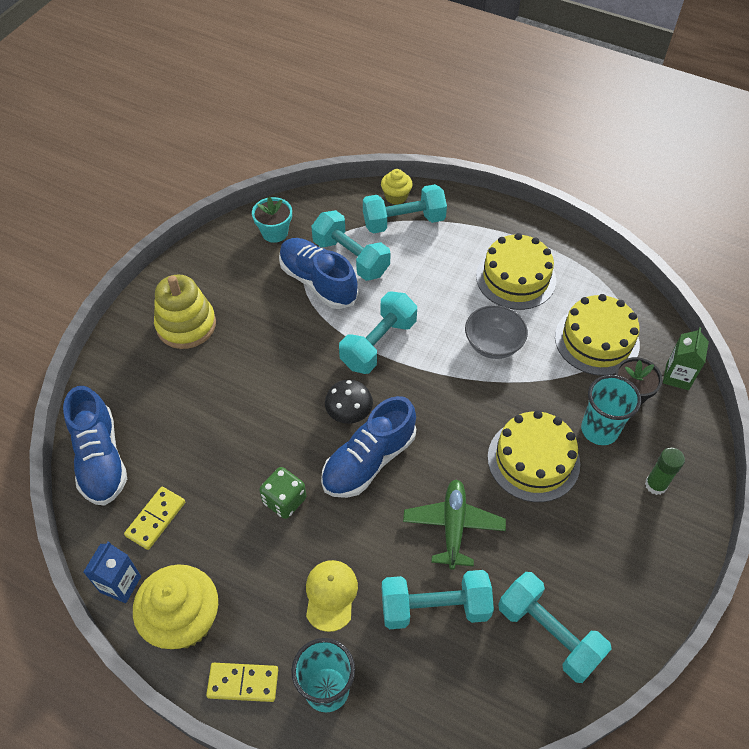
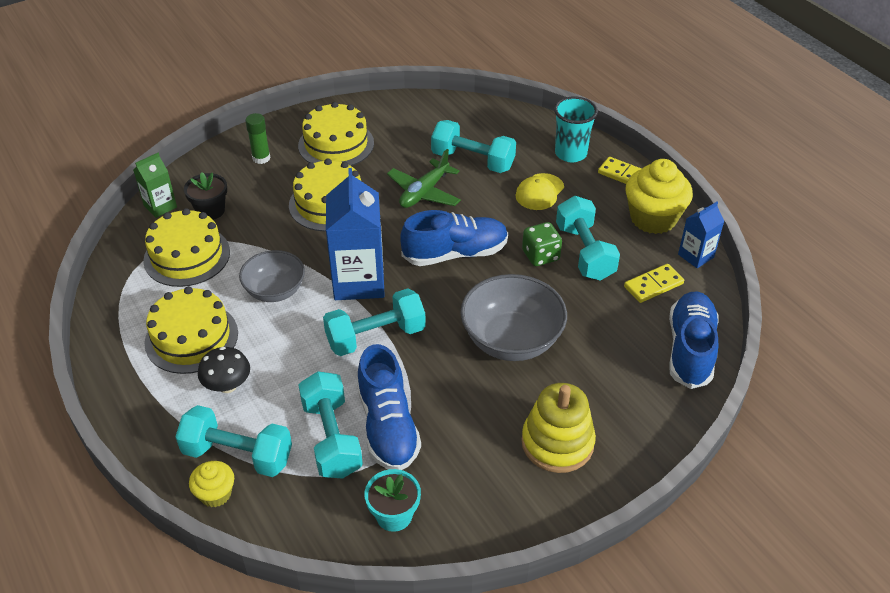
camera: 150 degrees left, 10 degrees down
(264, 393) = (511, 340): none -> grey bowl
(349, 414) = (446, 292): black mushroom -> black mushroom (227, 385)
(432, 387) = (359, 281): none -> blue carton
(548, 633) = (411, 125): turquoise dumbbell -> turquoise dumbbell (584, 252)
(599, 430) = (260, 200): turquoise cup -> none
(602, 549) = (336, 144): none -> yellow cake

